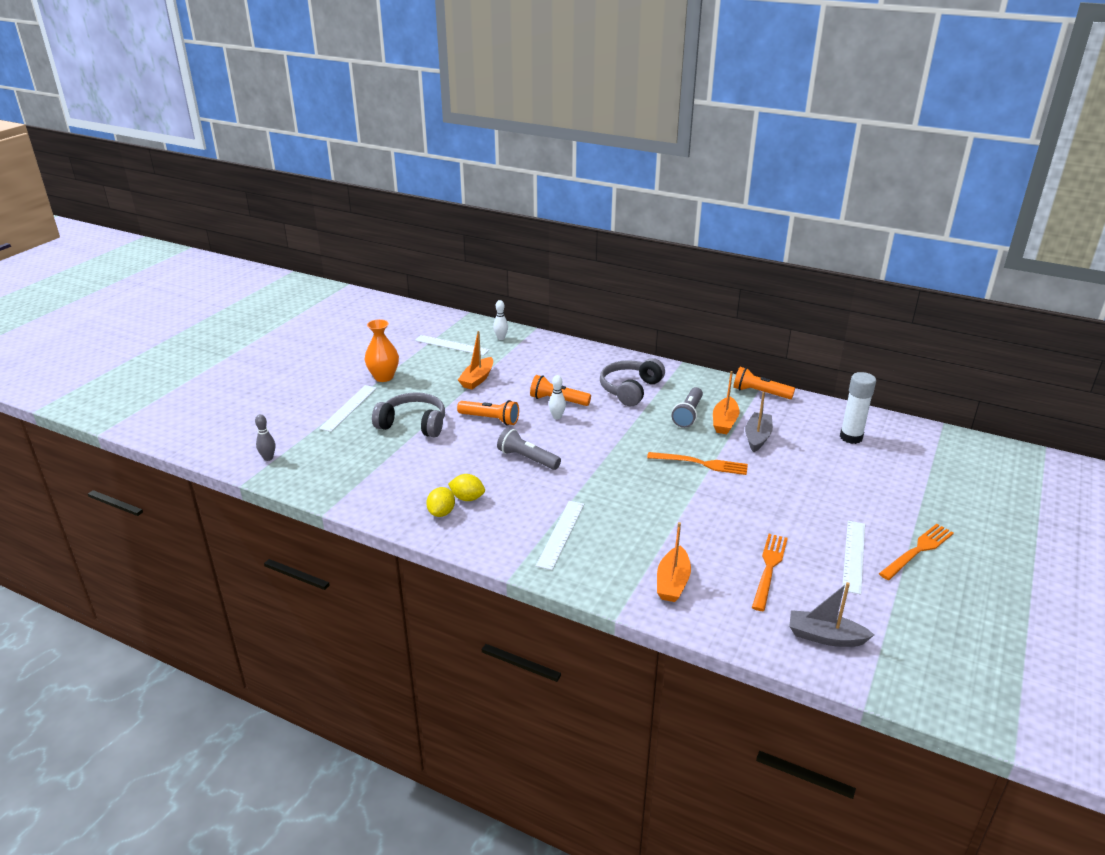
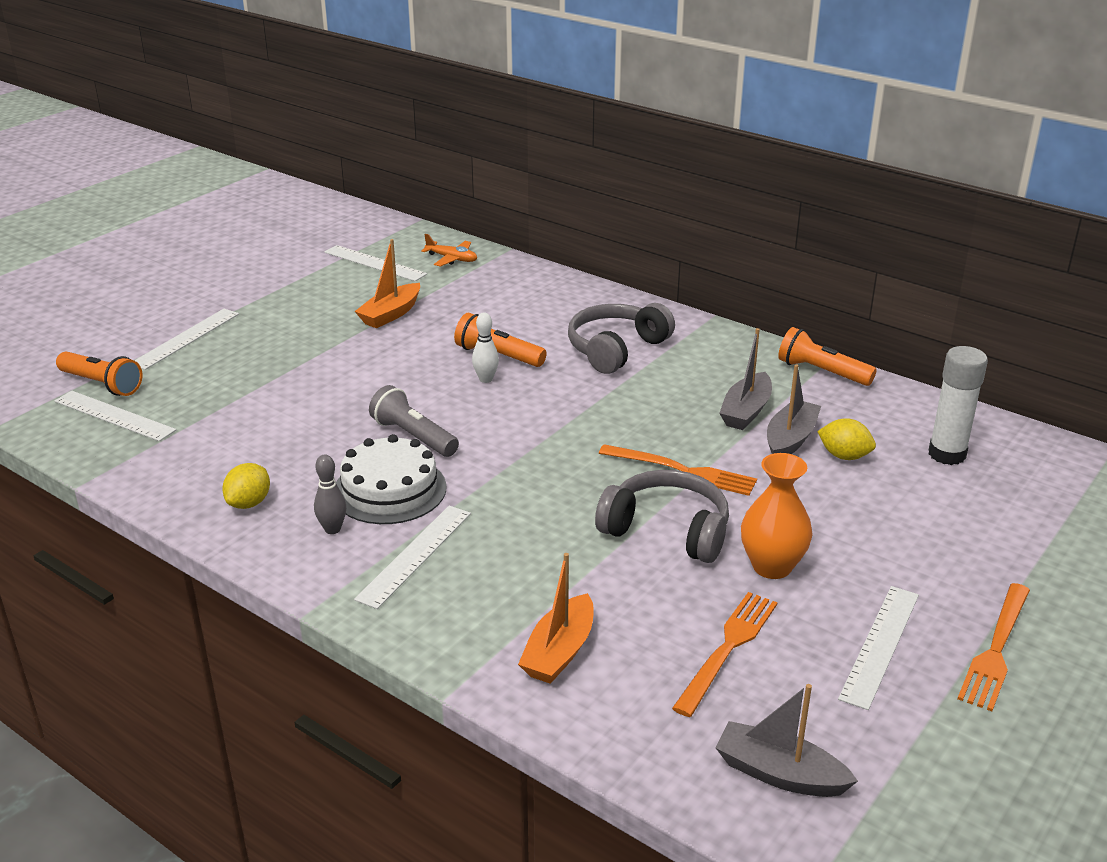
camera: 10 degrees right, 0 degrees up
(268, 458) = (39, 398): grey bowling pin -> grey bowling pin (332, 529)
(325, 464) = (114, 415): none -> white ruler
(384, 377) = (256, 300): orange vase -> orange vase (772, 566)
(413, 424) = (267, 370): grey headphones -> grey headphones (667, 530)
(467, 498) = (297, 485): yellow lemon -> yellow lemon (844, 456)
(490, 419) = (383, 373): orange flashlight -> orange flashlight (102, 384)
(501, 338) = (452, 259): white bowling pin -> orange plane
(527, 494) = (390, 490): none -> white cake
(688, 414) = (692, 394): grey flashlight -> none
(724, 422) = (746, 411): orange boat -> grey boat
(918, 550) = (996, 649): orange fork -> orange fork turned 150 degrees clockwise

